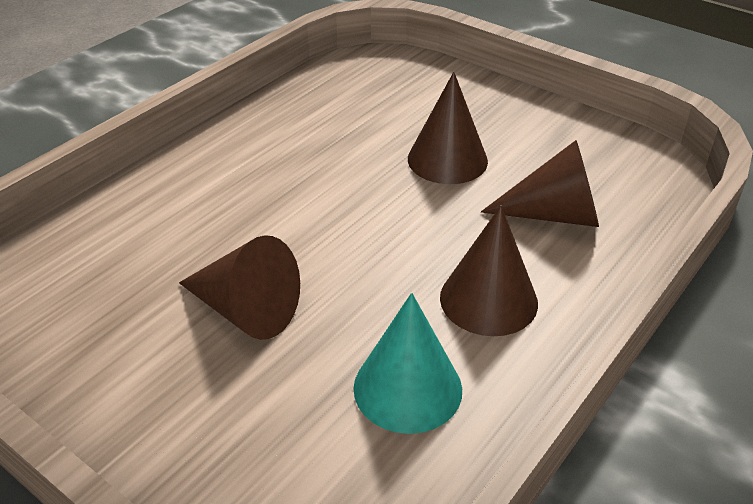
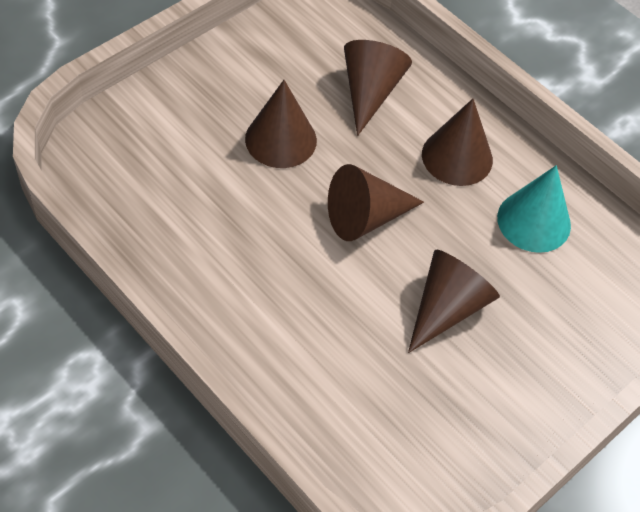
camera: 85 degrees left, 15 degrees up
(362, 231) = (365, 217): none -> brown cone

